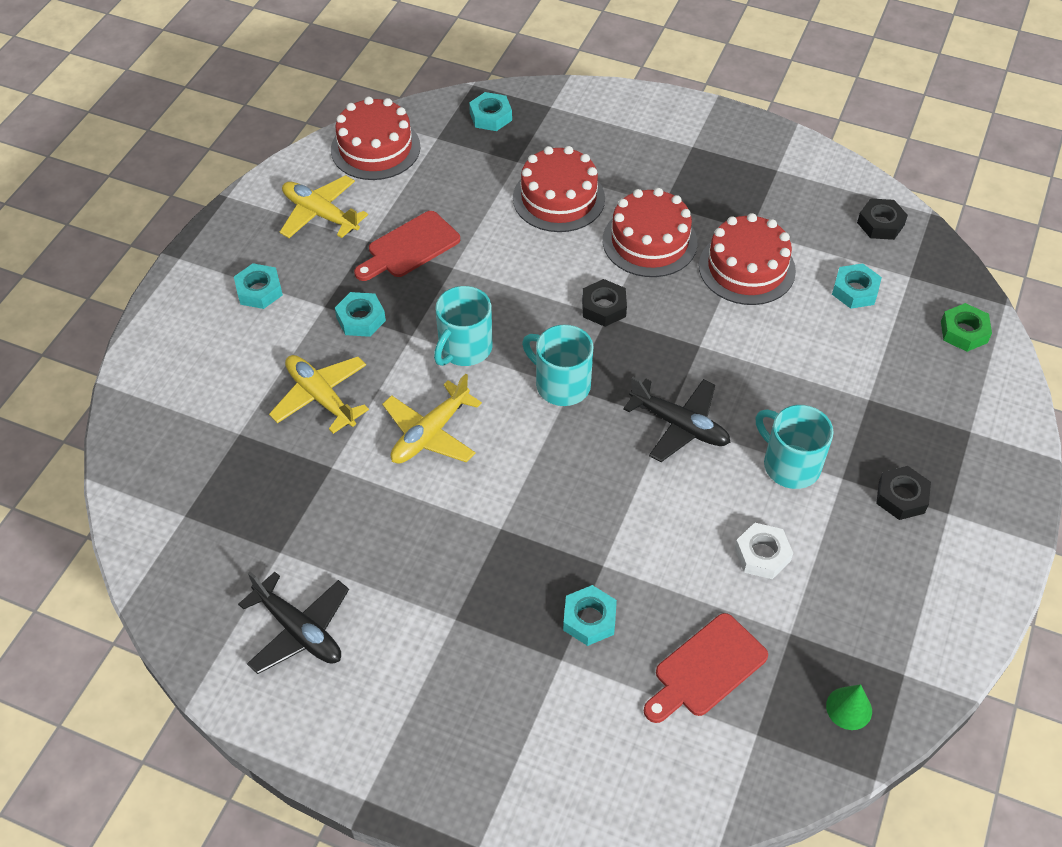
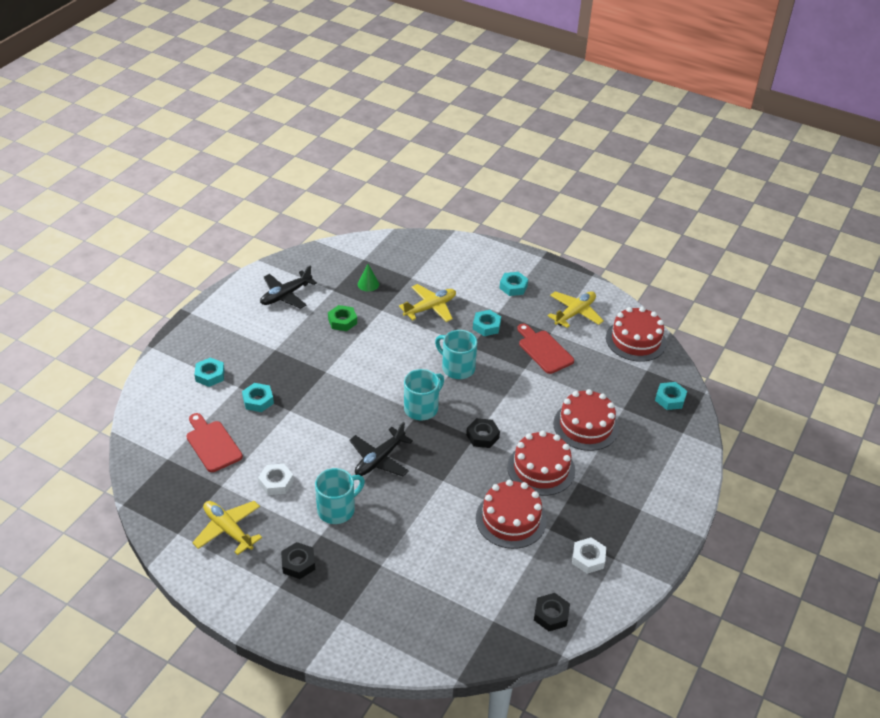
camera: 95 degrees right, 10 degrees down
(430, 433) = (396, 349): yellow plane -> yellow plane (228, 530)
(785, 192) = (588, 558): none -> white nut
(849, 708) = (167, 502): green cone -> green cone (368, 284)
(855, 290) = (482, 581): turquoise nut -> turquoise nut (210, 375)
(964, 332) = (433, 642): green nut -> green nut (342, 321)

